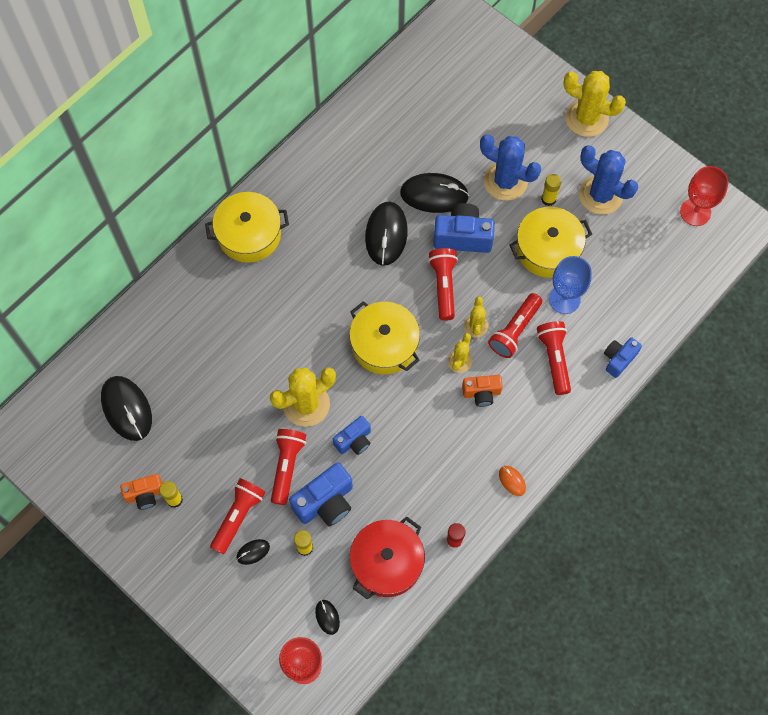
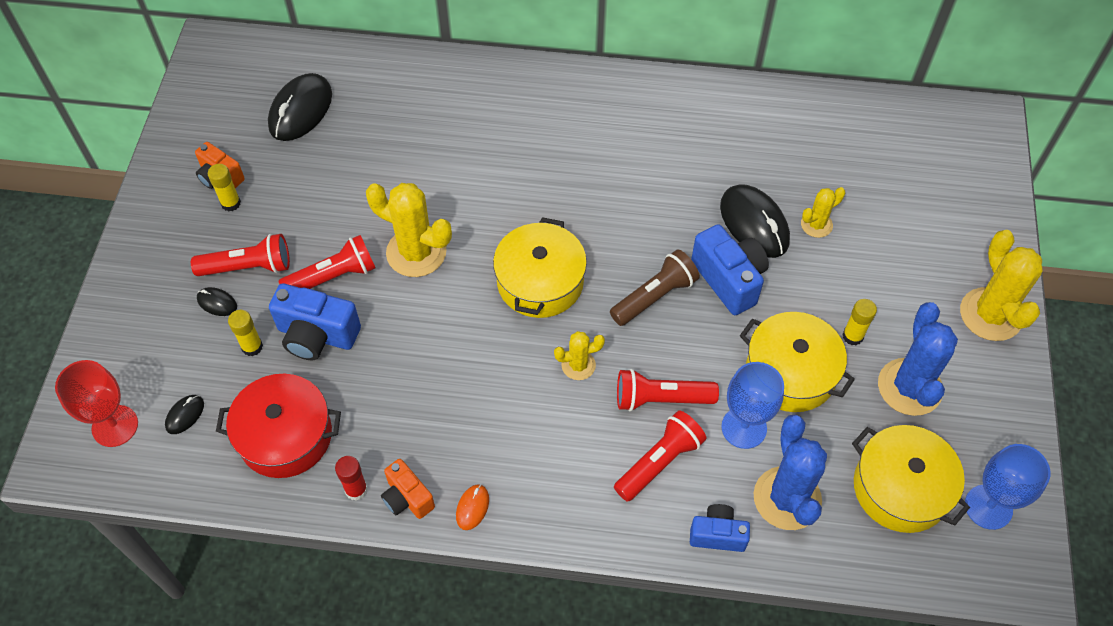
camera: 55 degrees right, 10 degrees down
(249, 234) = (565, 95): yellow pot -> yellow pot (900, 488)
(354, 441) = (406, 320): blue camera -> none
(386, 235) = (668, 208): black mouse -> none
(443, 286) = (654, 296): red flashlight -> brown flashlight
(476, 326) = (633, 356): yellow cactus -> yellow cactus (816, 224)
(481, 393) = (556, 411): orange camera -> orange camera (407, 498)
(505, 181) = (834, 281): blue cactus -> blue cactus (787, 498)
(695, 212) = (988, 507): red goblet -> blue goblet

